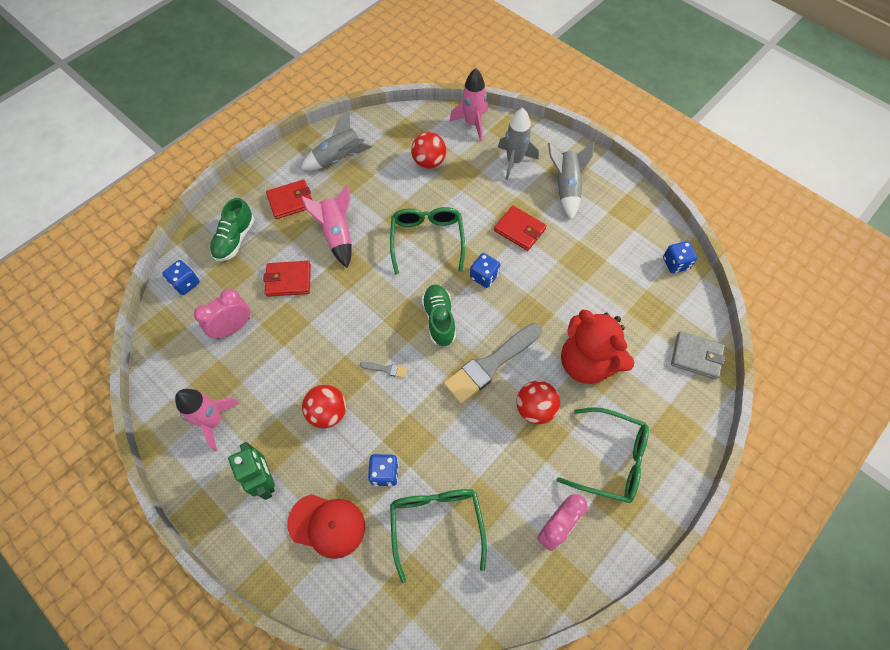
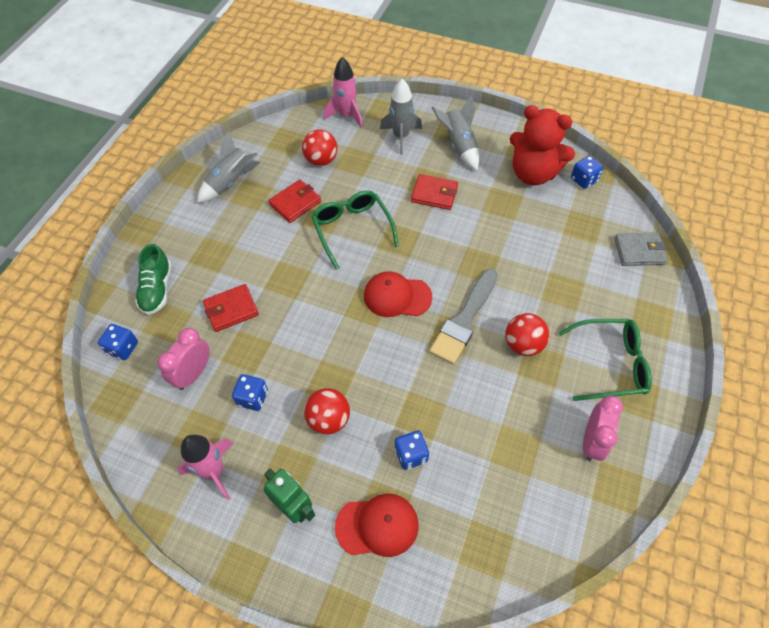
camera: 20 degrees left, 5 degrees down
(291, 201) = (200, 236): red wallet -> red wallet (295, 203)
(337, 234) = (261, 252): pink rocket -> none
(386, 369) = (367, 358): grey brush -> none
(436, 524) = (483, 482): green glasses -> none
(439, 319) = (397, 296): green shoe -> red cap
(484, 276) = (421, 244): blue dice -> blue dice (252, 398)
(587, 362) = (549, 288): red teddy bear -> red teddy bear (533, 173)

